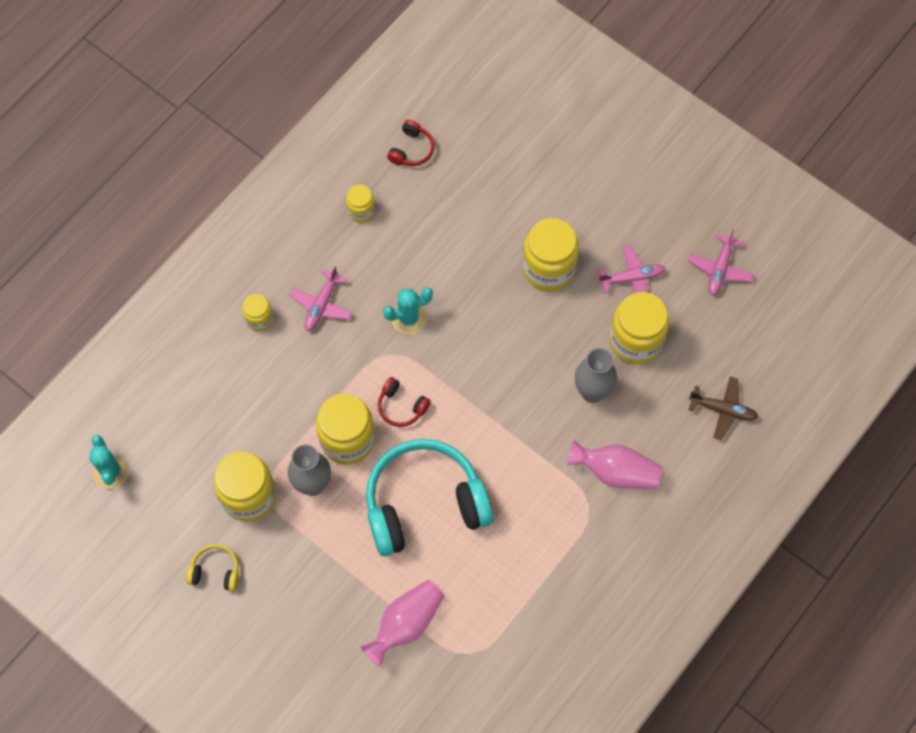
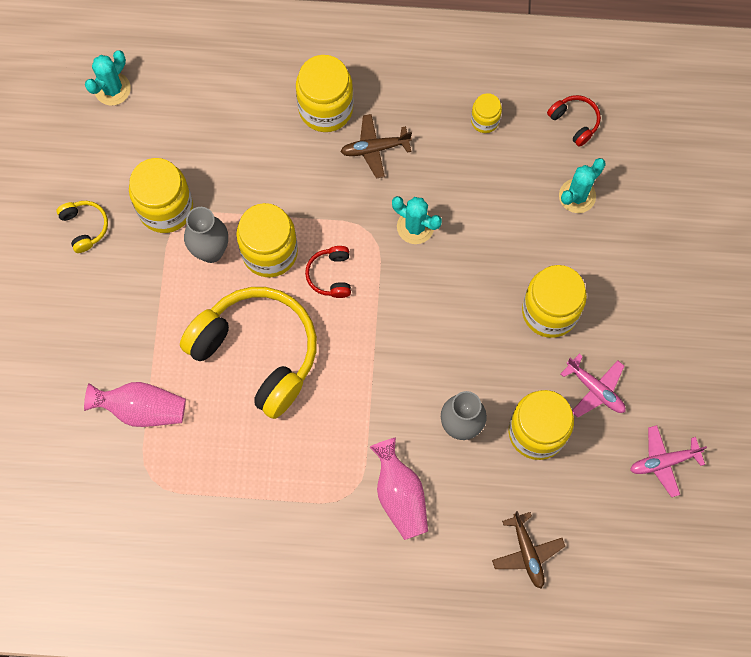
camera: 55 degrees right, 5 degrees up
(259, 319) = (325, 108): yellow jar -> yellow jar, size x1.91
(321, 305) = (374, 148): pink plane -> brown plane
(411, 149) = (574, 122): red headphones -> red headphones turned 120 degrees counterclockwise
(424, 504) = (257, 353): turquoise headphones -> yellow headphones
(472, 188) = (577, 196): none -> turquoise cactus

